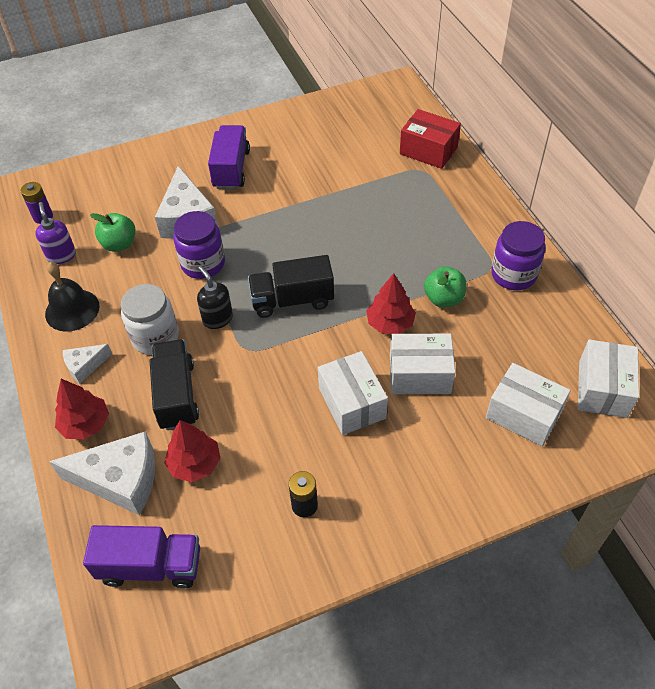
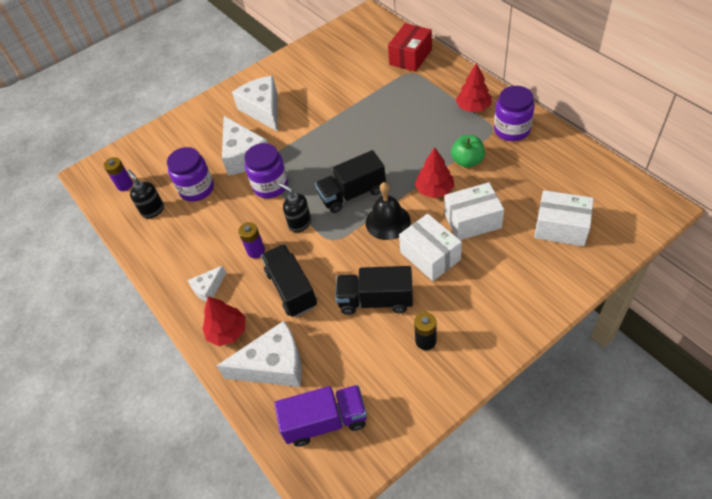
camera: 10 degrees left, 0 degrees up
(61, 255) = (153, 210): purple soap dispenser -> black soap dispenser
(72, 310) = (179, 249): black bell -> black bell (388, 221)
(119, 244) = (197, 189): green apple -> purple jar
(155, 337) = (256, 251): white jar -> purple battery
(195, 464) = (327, 336): red tree -> red tree (473, 107)
(231, 169) = (263, 109): purple truck -> white cheese
(267, 438) = (376, 300): none -> black truck
(428, 151) = (410, 57): red box -> red box turned 75 degrees counterclockwise
(602, 389) = (610, 193): white box -> none

